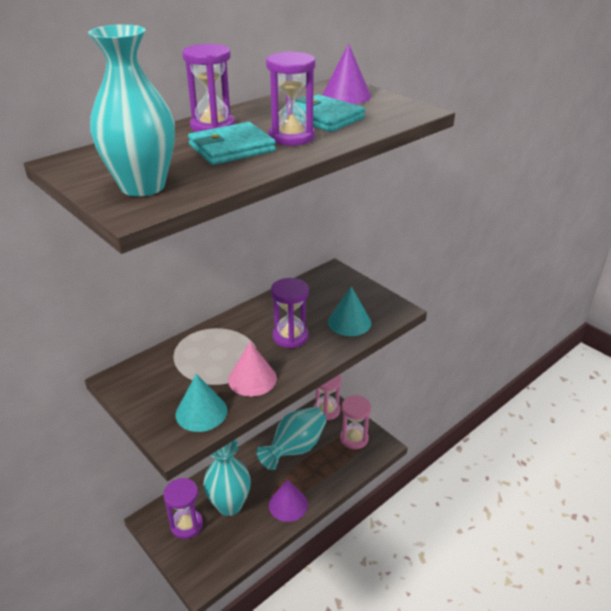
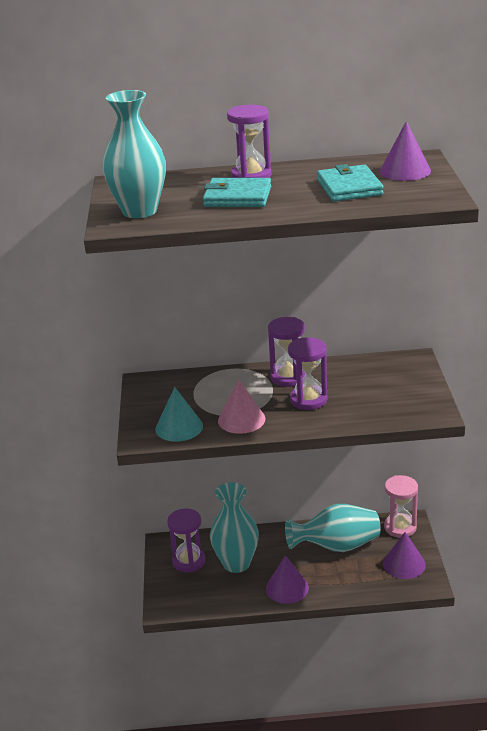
camera: 40 degrees right, 5 degrees down
(291, 137) = (295, 198): purple hourglass -> purple hourglass (288, 377)
(349, 322) = (375, 407): turquoise cone -> none
(354, 438) = (404, 564): pink hourglass -> purple cone

